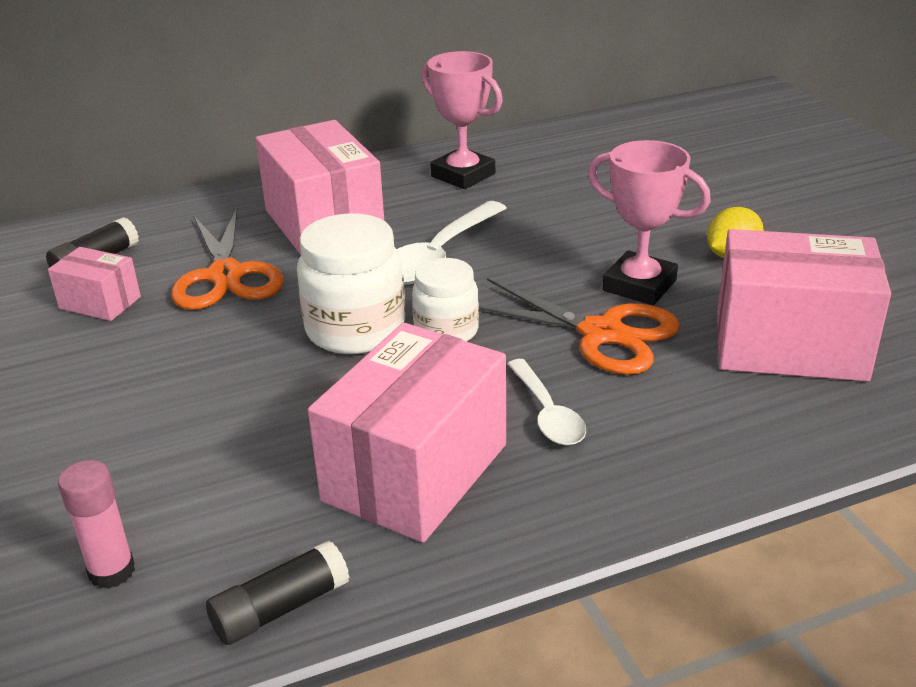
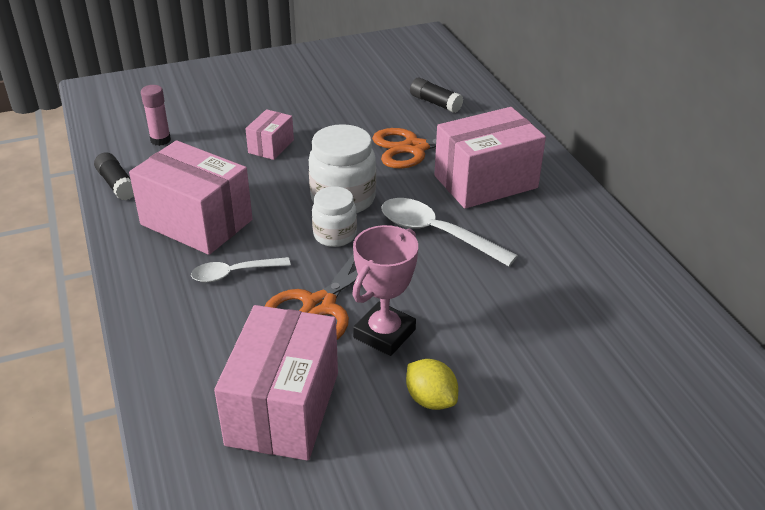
camera: 90 degrees right, 5 degrees up
(100, 302) = (387, 110): pink box -> pink box (271, 146)
(463, 175) = (577, 248): pink trophy -> none

